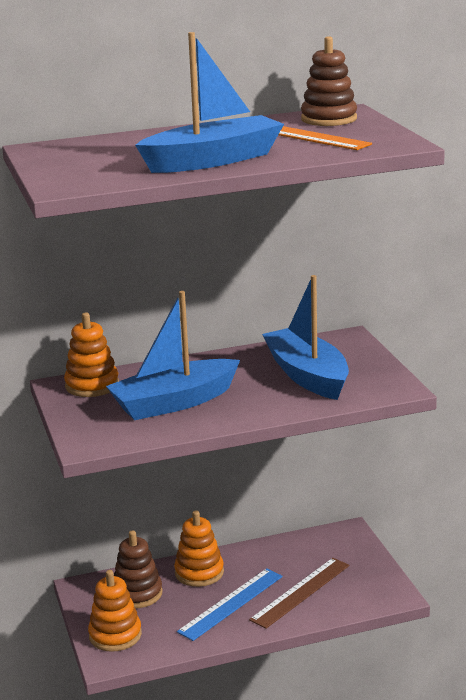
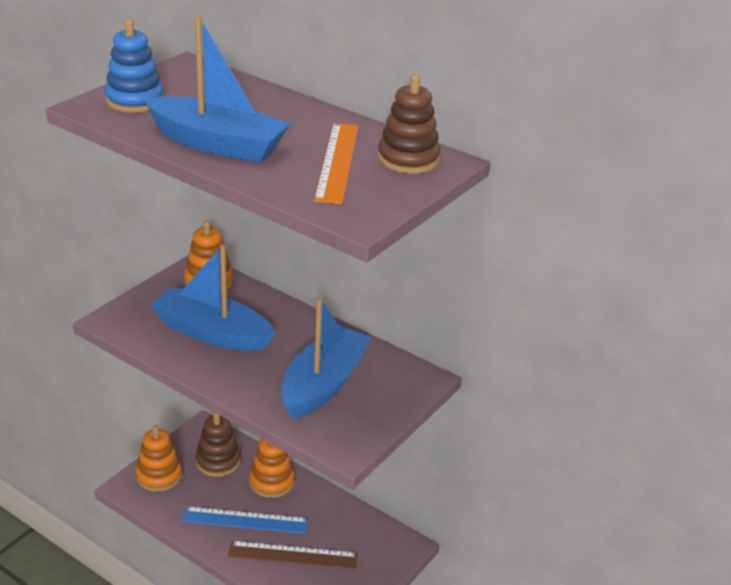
camera: 50 degrees right, 10 degrees up
(78, 172) = (134, 100): none -> blue stacking toy

